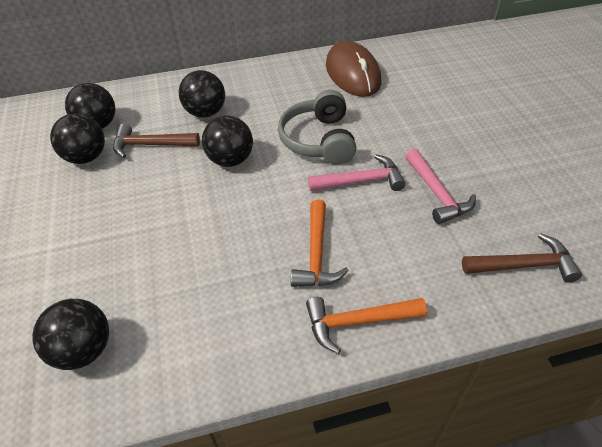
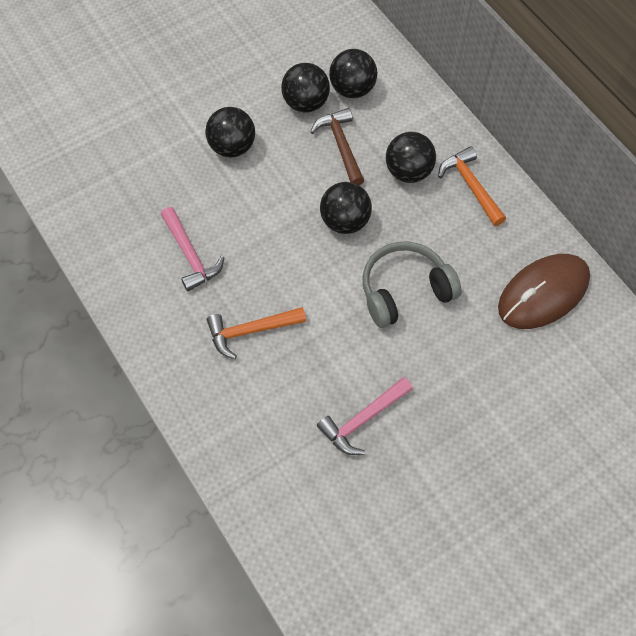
camera: 70 degrees right, 15 degrees up
(84, 350) = (116, 203): black ball -> black ball (232, 147)
(357, 322) = (190, 380): orange hammer -> orange hammer (470, 186)
(361, 181) = (356, 346): pink hammer -> pink hammer (190, 255)
(524, 265) = (291, 510): brown hammer -> none

